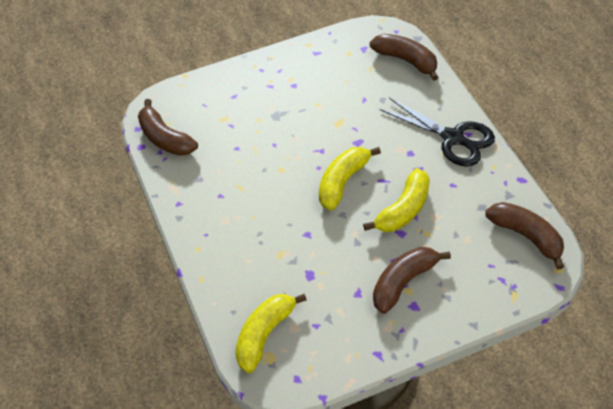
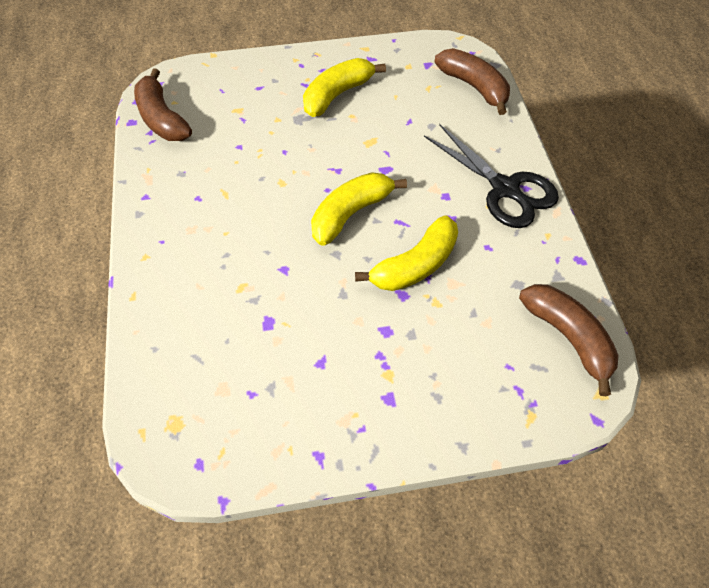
camera: 10 degrees right, 5 degrees up
(264, 335) = (181, 390): yellow banana -> yellow banana (337, 95)
(404, 282) = (385, 362): brown banana -> none

